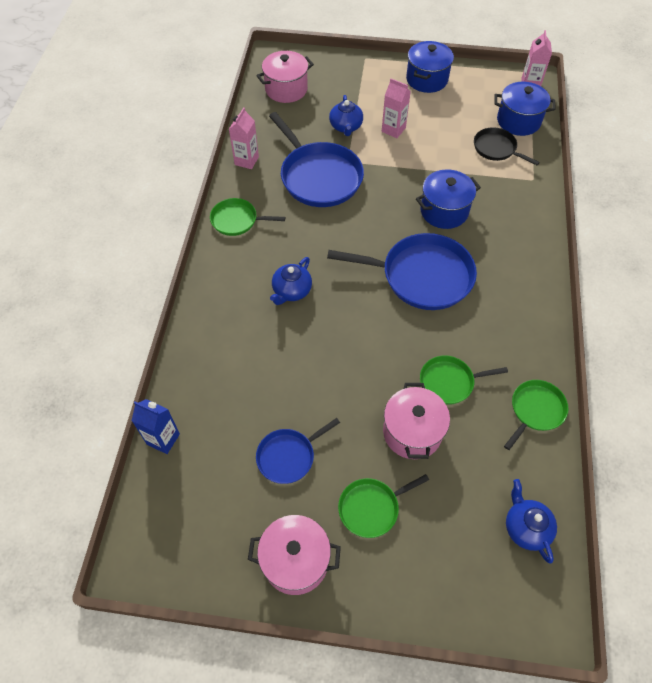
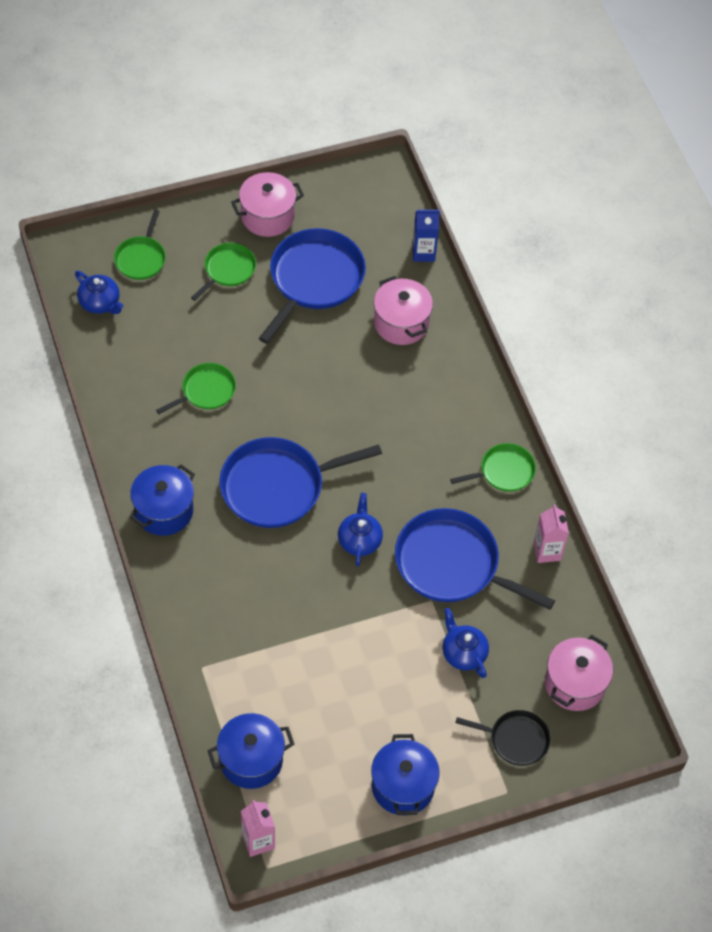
camera: 150 degrees right, 0 degrees up
(288, 456) = (314, 279): blue pan -> blue pan, size x1.85
(291, 291) = (398, 418): blue teapot -> blue teapot (359, 540)
(393, 129) = (403, 674): pink carton -> none
(412, 432) = (220, 337): pink pot -> pink pot (401, 323)
(444, 211) = (288, 577): blue pot -> blue pot (164, 511)
(496, 148) = (263, 698): black pan -> black pan (516, 739)
(535, 410) = (119, 396): green pan -> green pan (141, 258)

